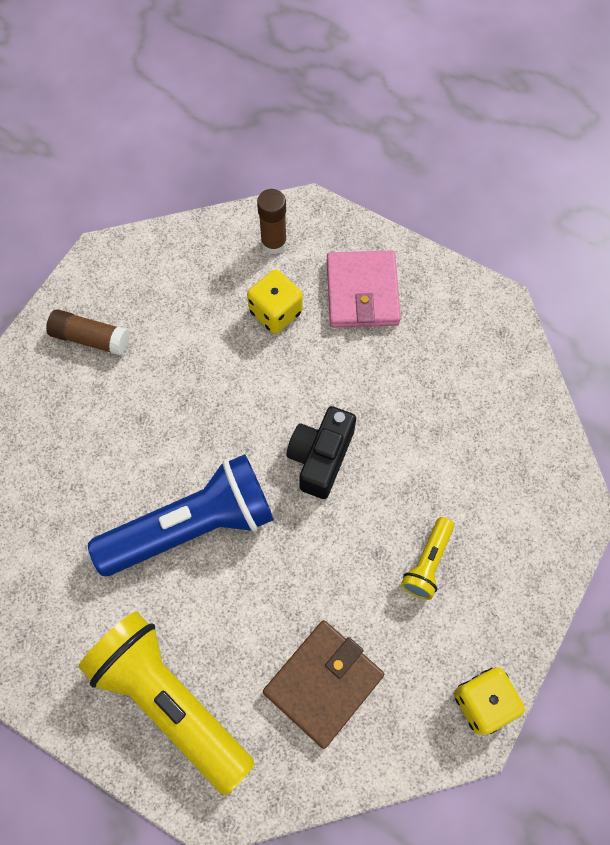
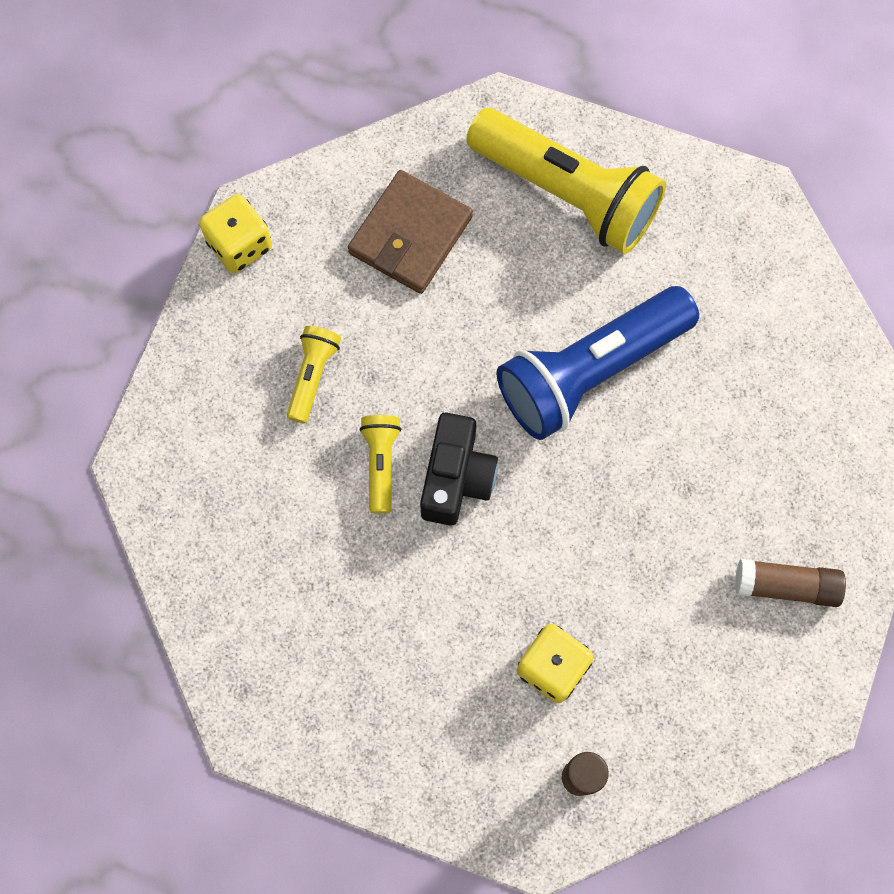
camera: 170 degrees right, 5 degrees up
(362, 292) = (440, 719): pink wallet -> none
(379, 479) = (381, 463): none -> yellow flashlight

